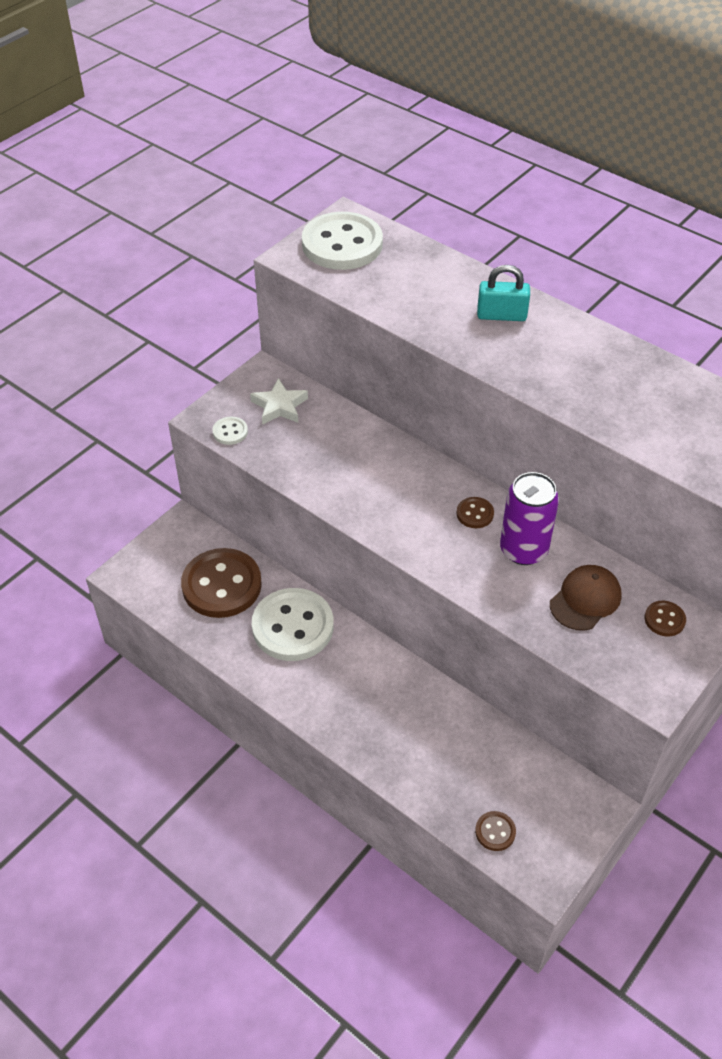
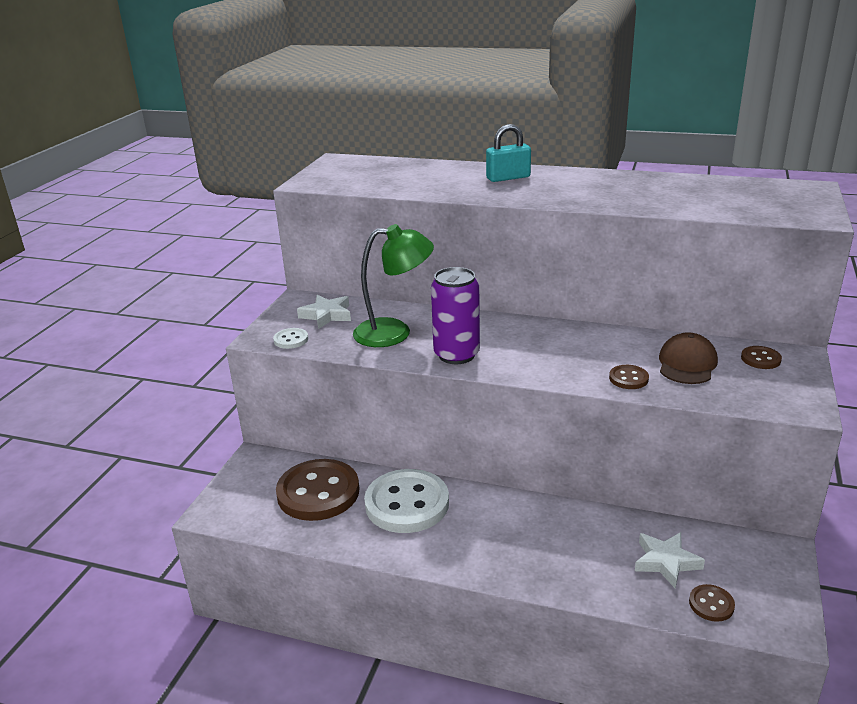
camera: 20 degrees left, 20 degrees down
(331, 455) = (394, 332): none -> green lamp
(342, 244) = (345, 171): white button -> none
(475, 514) = (548, 337): brown button -> brown button (628, 378)
(485, 775) = (666, 562): none -> white star
(523, 550) = (608, 348): purple can -> purple can (456, 355)

